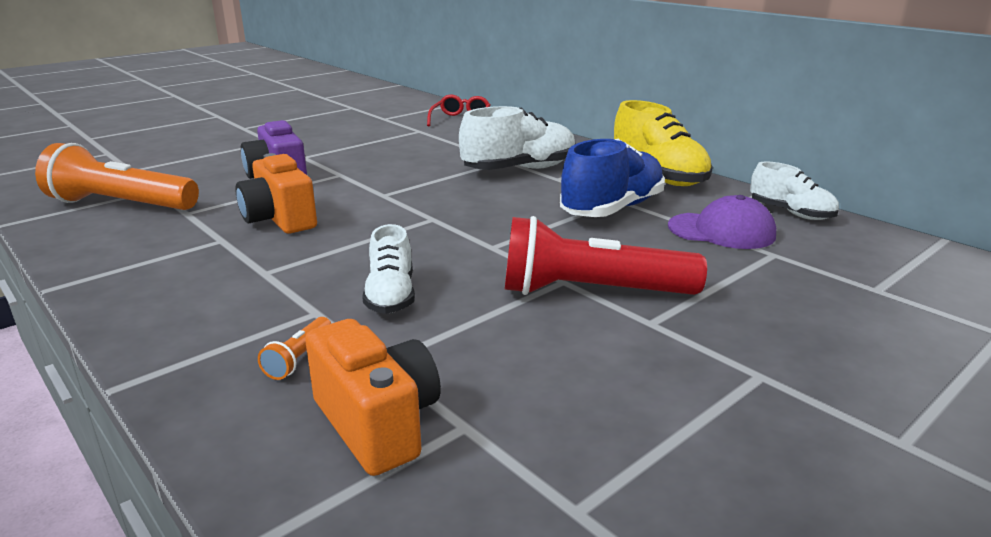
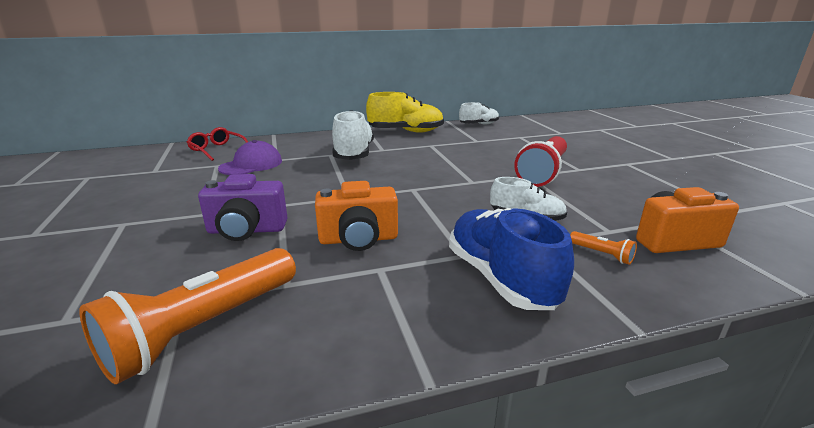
camera: 65 degrees left, 0 degrees up
(612, 209) = (443, 149): blue shoe -> blue shoe (500, 278)
(721, 231) = (489, 138): purple cap -> purple cap (251, 165)

